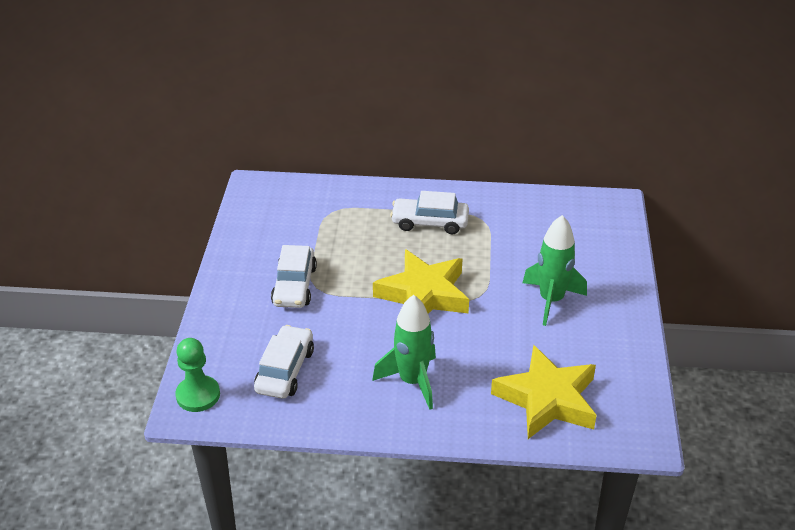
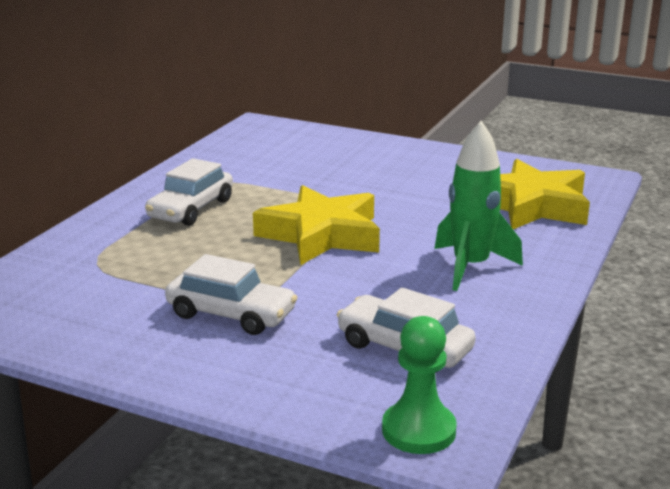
camera: 70 degrees left, 15 degrees down
(551, 300) = (383, 176): green rocket -> none

